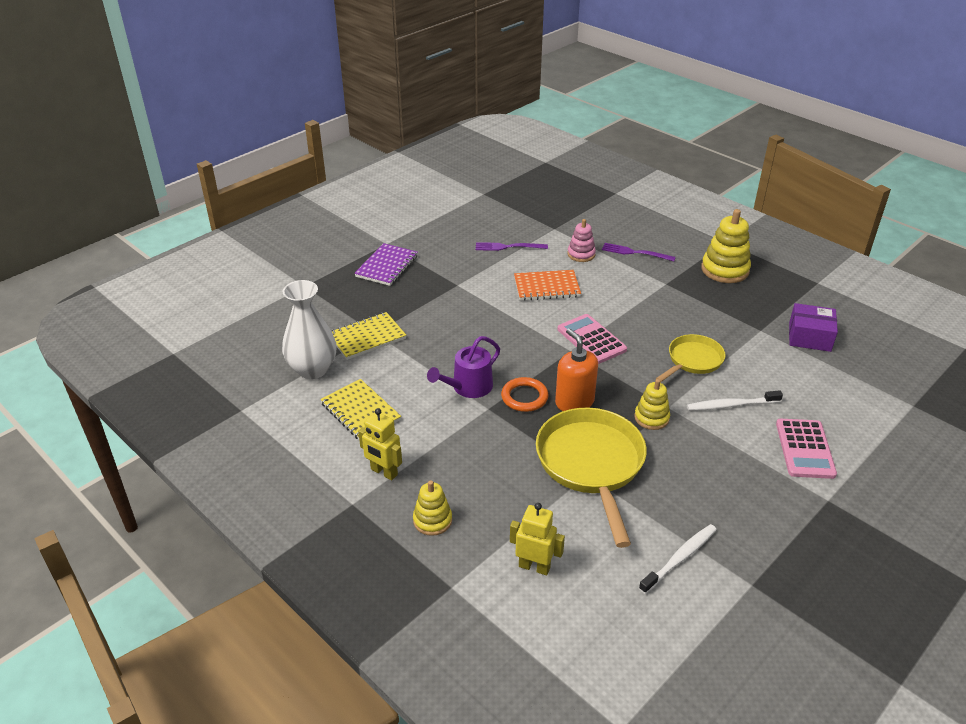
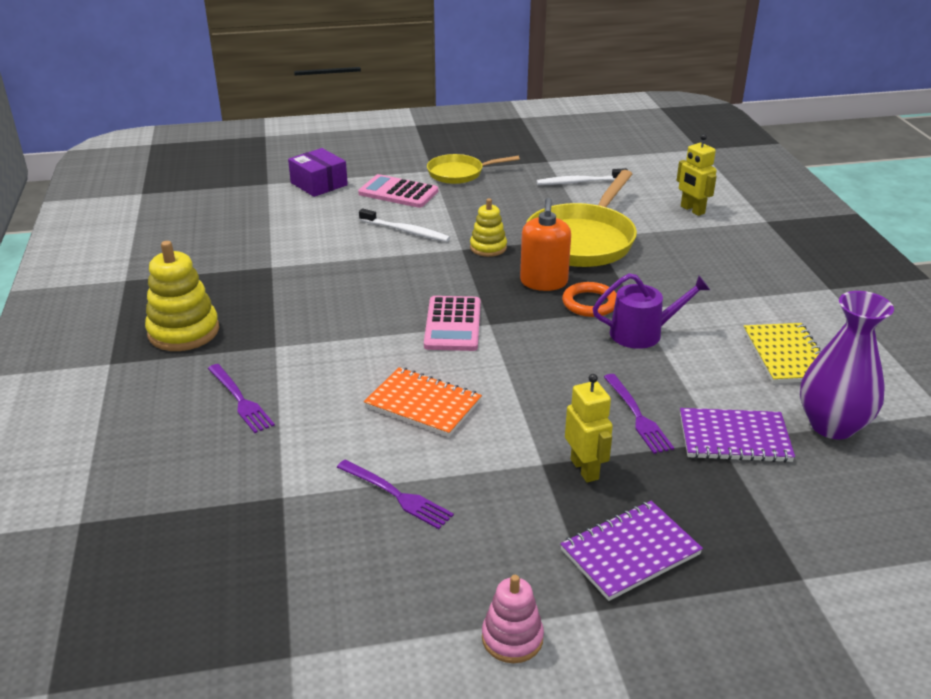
camera: 145 degrees left, 5 degrees down
(313, 369) = (832, 425): white vase -> purple vase
(367, 338) = (734, 438): yellow notebook -> purple notebook
(384, 472) = (786, 298): yellow robot -> yellow robot (585, 469)
(428, 328) = (638, 416): none -> purple fork
(432, 520) = (758, 255): yellow stacking toy -> none
(581, 254) = (312, 431): pink stacking toy -> pink stacking toy (512, 638)
(693, 360) = (381, 269): yellow pan -> yellow pan (459, 173)
(805, 449) = (398, 192): pink calculator -> pink calculator turned 105 degrees counterclockwise
(809, 337) = (241, 245): purple box -> purple box (319, 184)

